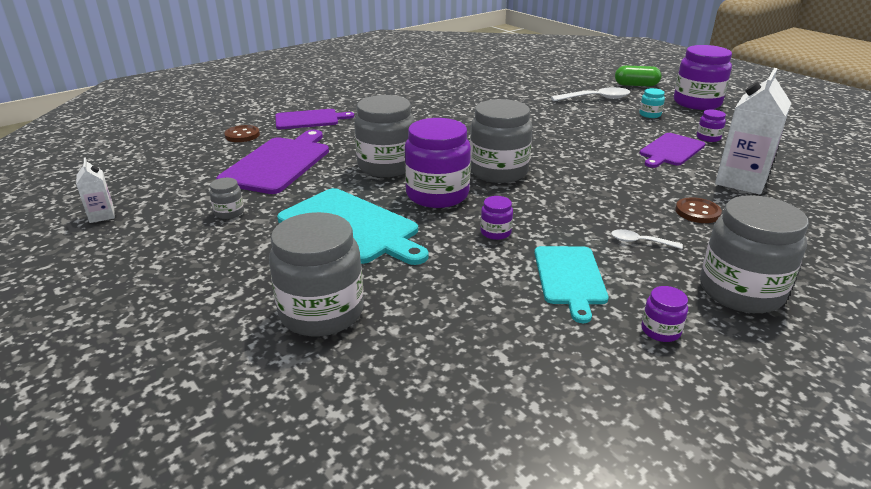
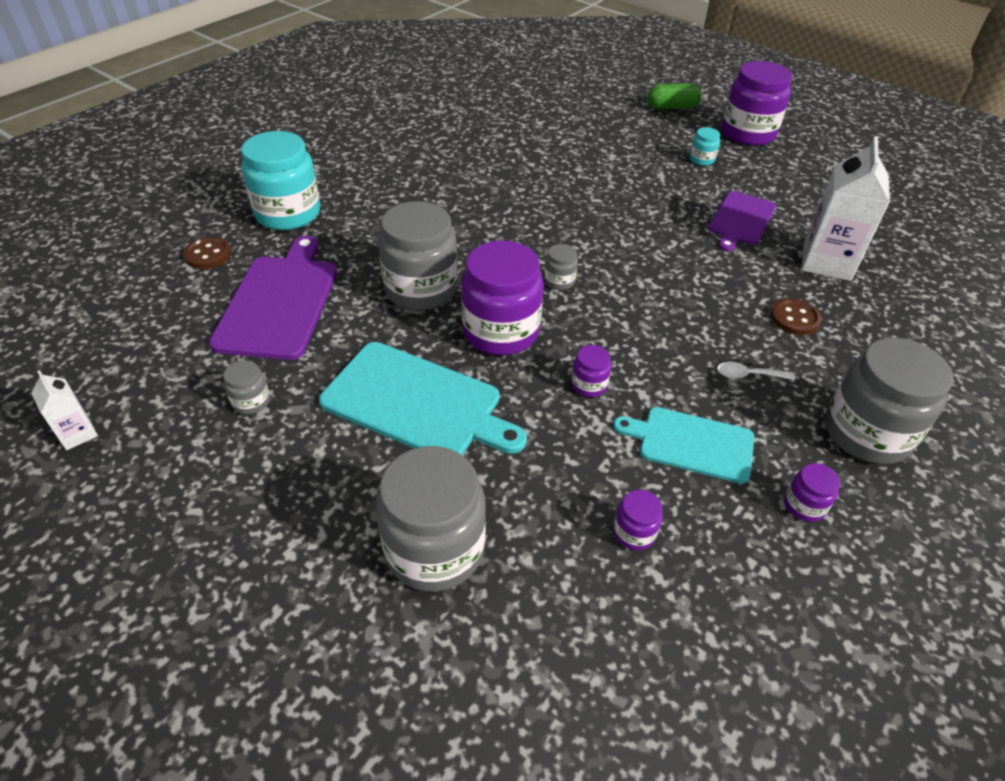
camera: 15 degrees left, 15 degrees up
(309, 119) = (288, 213): purple cutting board -> turquoise jar
(498, 171) = (559, 281): grey jar -> grey jar, size x0.44
(570, 278) = (691, 443): turquoise cutting board -> turquoise cutting board turned 120 degrees clockwise
(596, 98) = (633, 137): white spoon -> none
(708, 138) = (775, 193): purple jar -> purple jar (634, 532)

